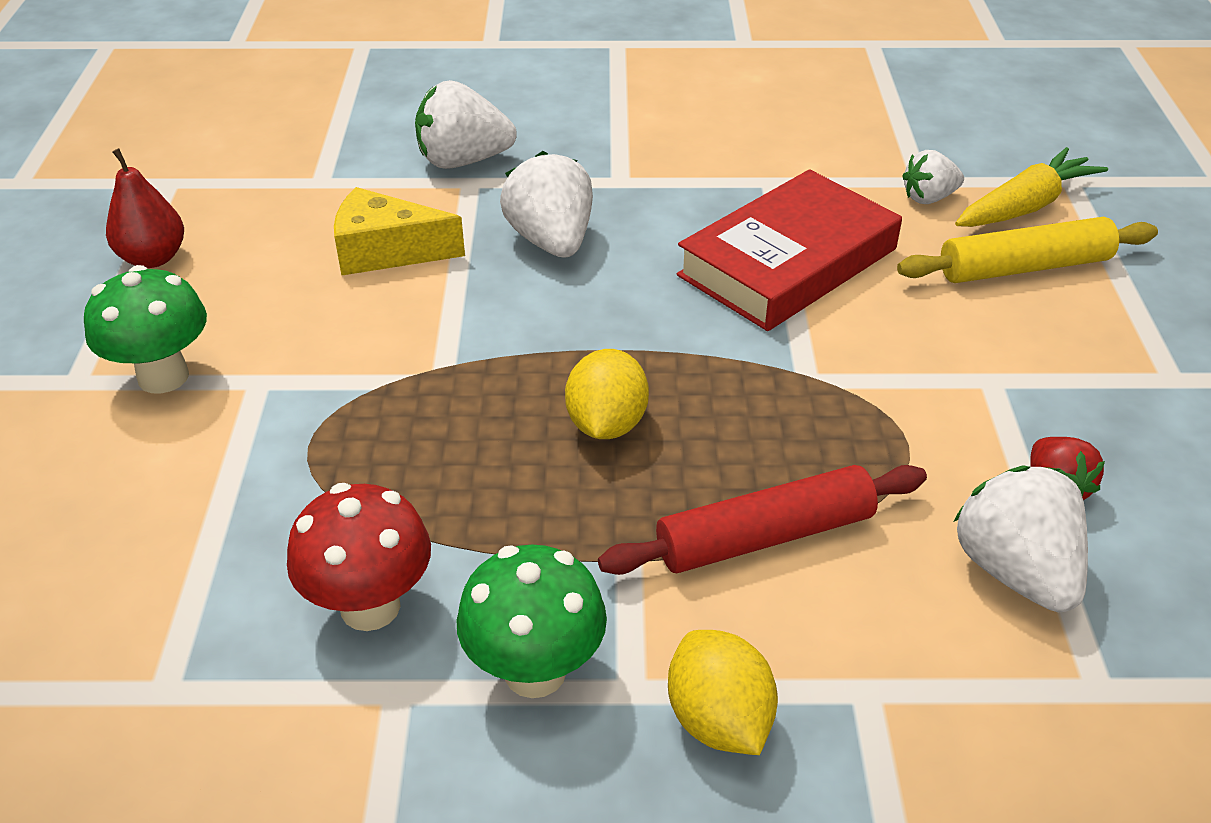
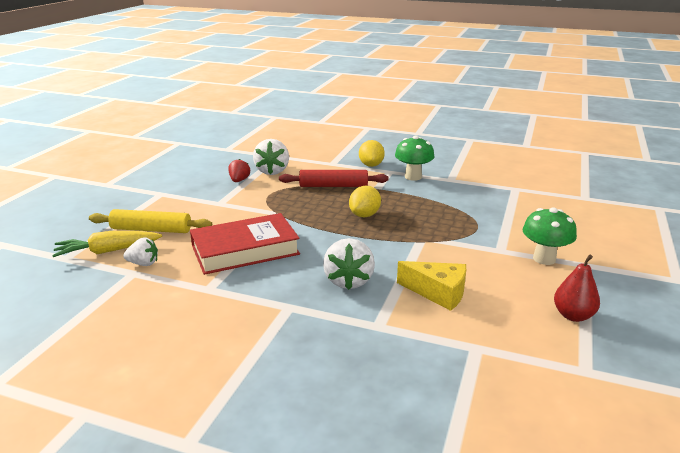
camera: 160 degrees left, 15 degrees down
(370, 606) = (456, 192): red mushroom -> none
(463, 161) = (377, 342): white strawberry -> none

